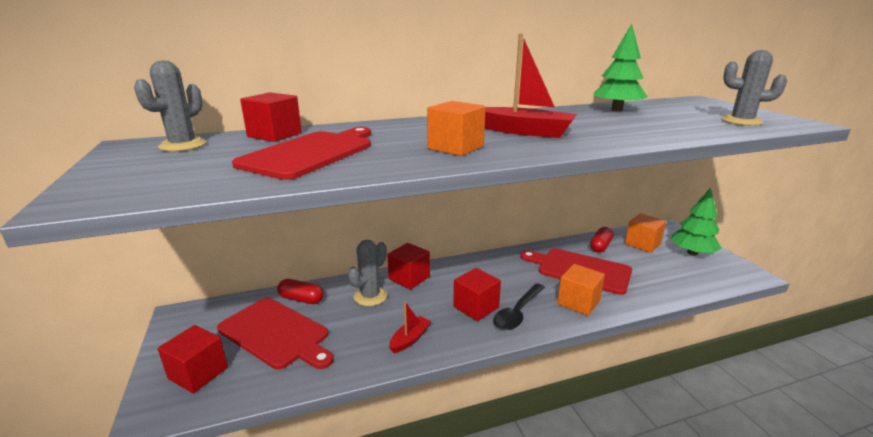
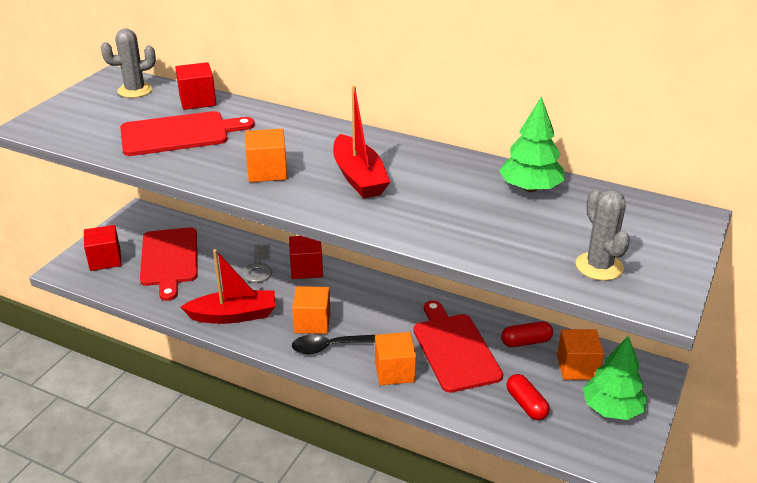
camera: 45 degrees right, 10 degrees up
(301, 299) = (215, 242): red capsule -> red capsule (526, 404)
(370, 296) = (258, 267): grey cactus -> grey key
(410, 339) = (233, 315): red boat -> red boat, size x1.84
(476, 307) = (312, 322): red cube -> orange cube

